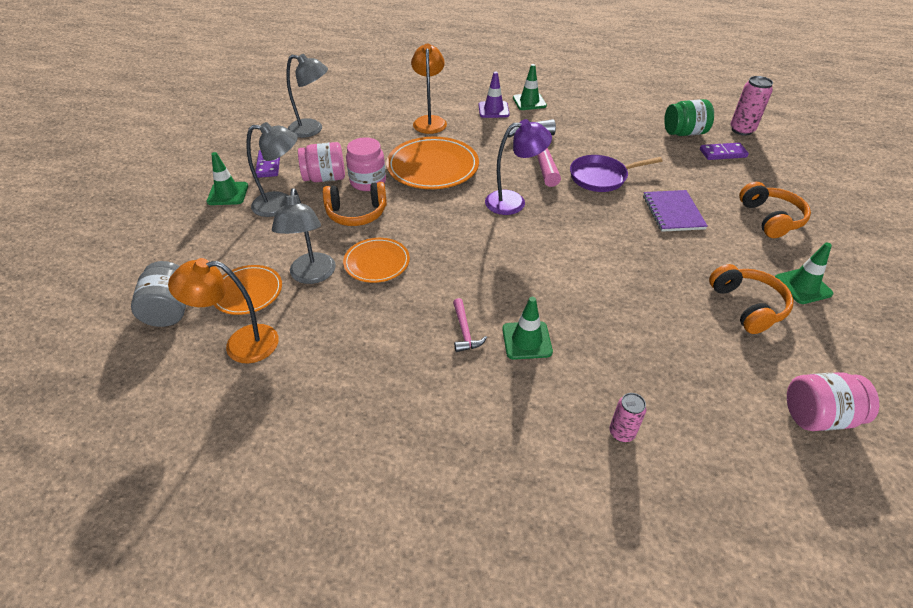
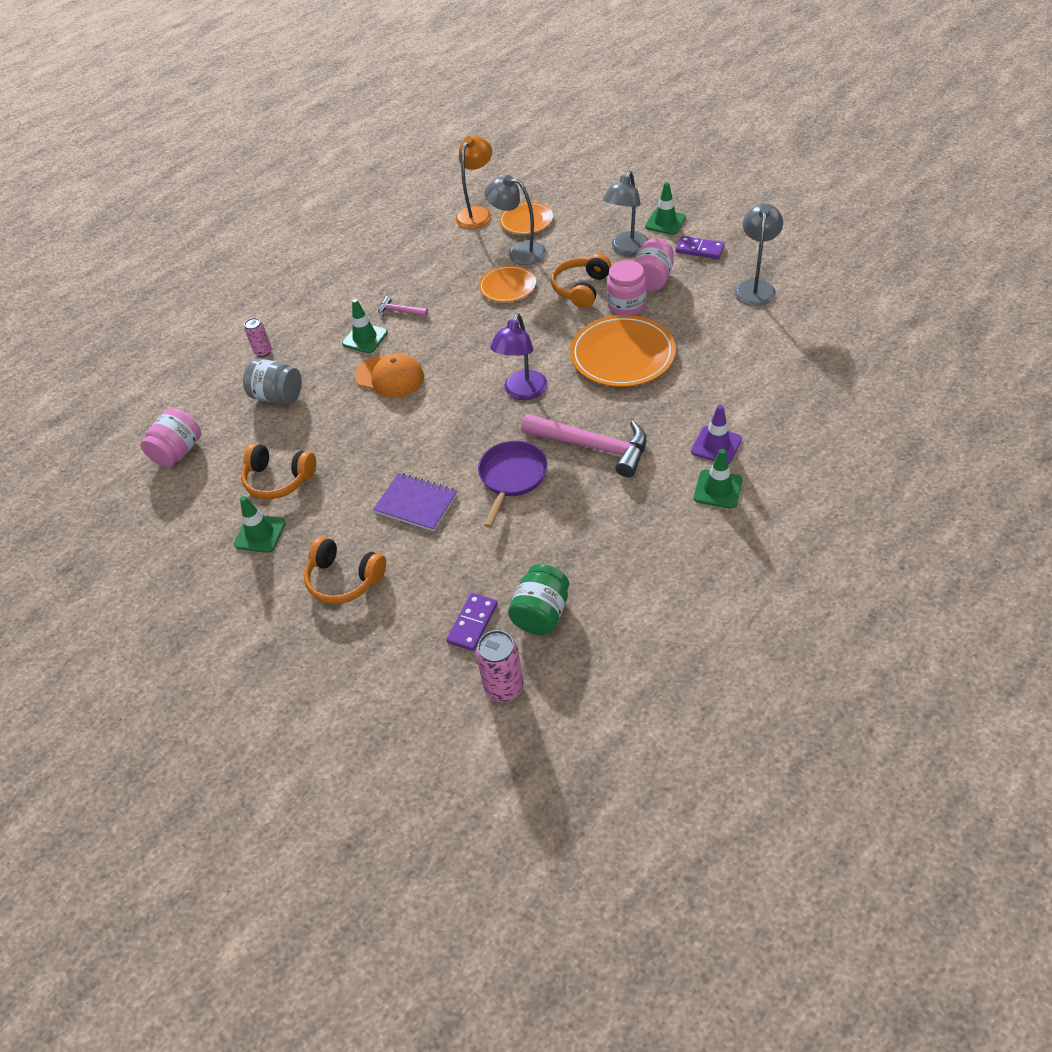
camera: 125 degrees right, 5 degrees up
(170, 310) = (535, 188): grey jar -> grey jar (278, 396)
(312, 130) = (755, 287): grey lamp -> grey lamp turned 150 degrees clockwise
(429, 121) = (721, 380): orange lamp -> none
(564, 291) = (390, 377): none -> orange cap

